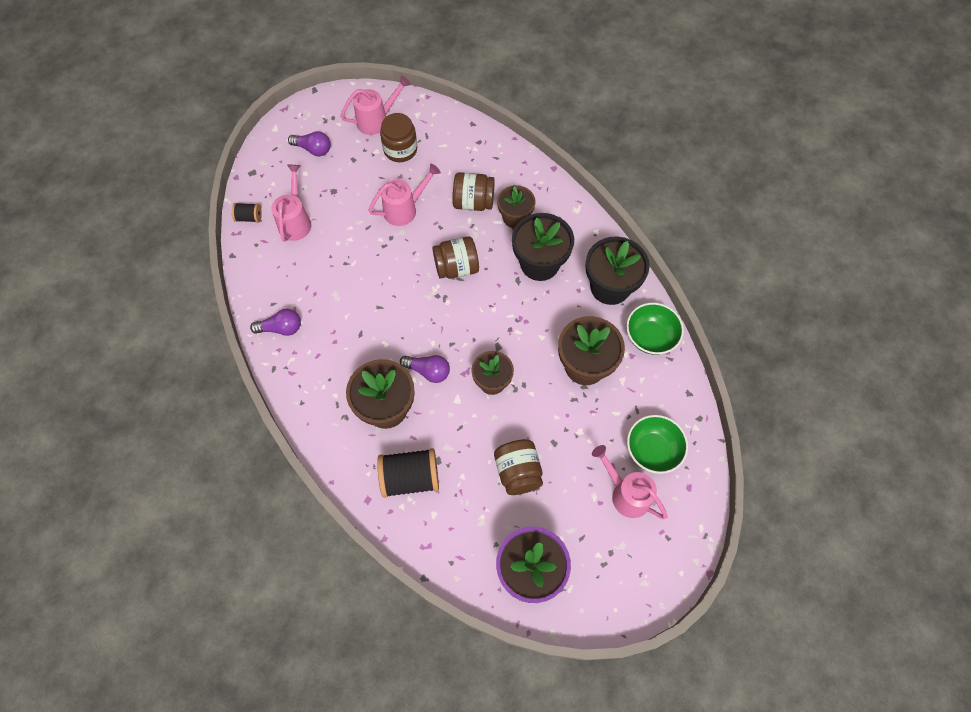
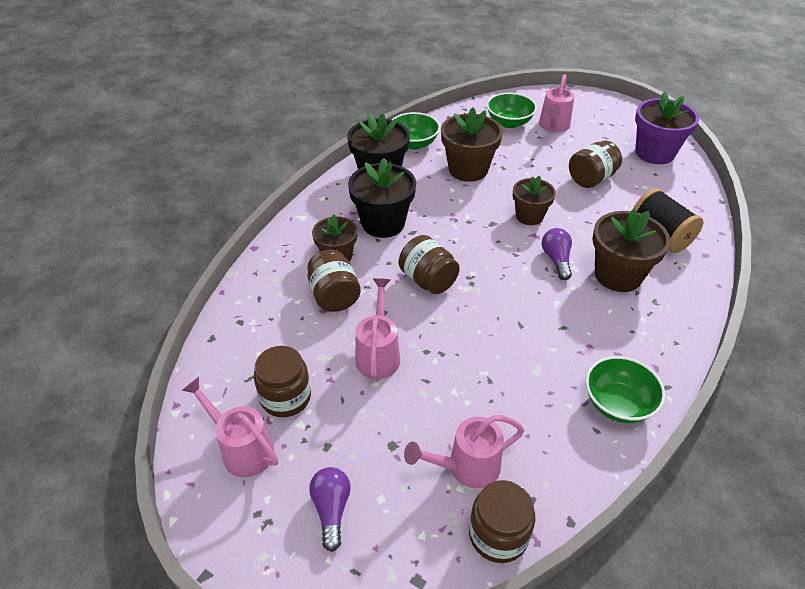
camera: 115 degrees left, 20 degrees down
(249, 217) = (498, 535): black spool -> brown jar
(281, 328) = (617, 404): purple light bulb -> green bowl
(405, 209) = (378, 354): pink watering can -> pink watering can turned 60 degrees clockwise

